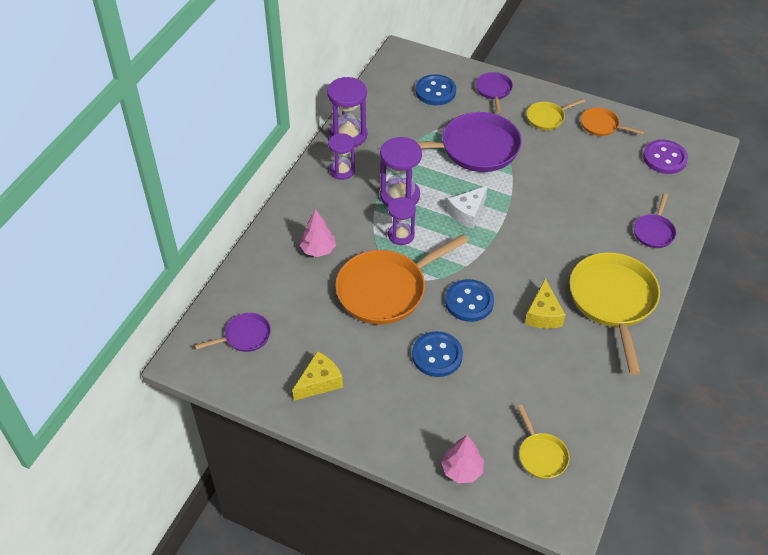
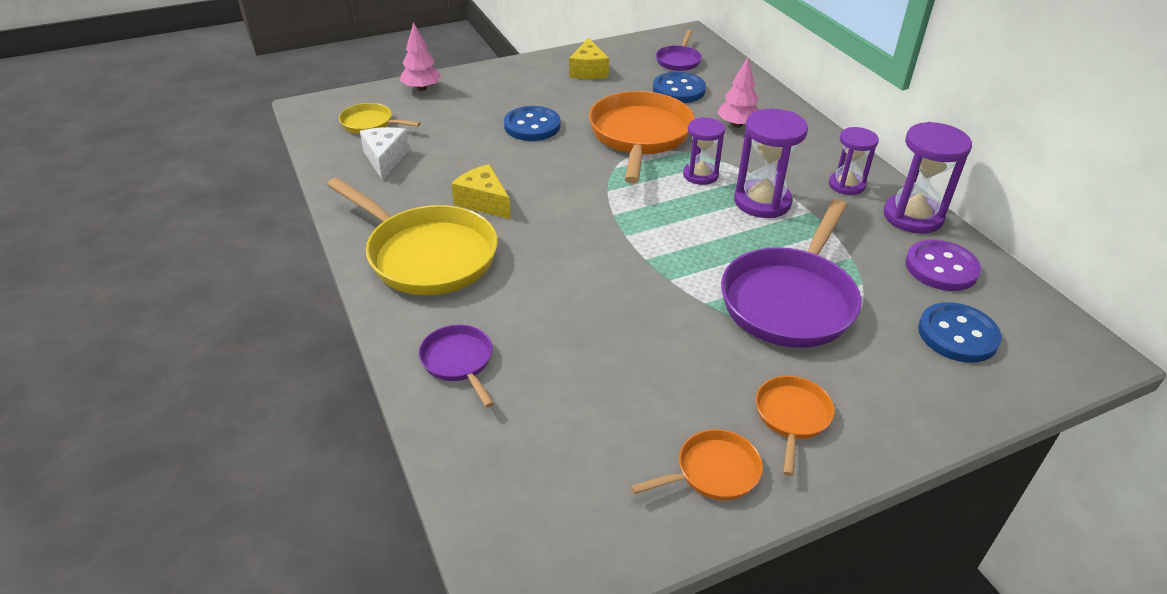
camera: 130 degrees right, 10 degrees down
(467, 213) = (680, 232): white cheese -> white cheese (385, 159)
(469, 302) = (562, 169): blue button -> blue button (678, 90)
(494, 91) = (914, 399): purple pan -> none
(547, 118) = (792, 417): yellow pan -> orange pan
(664, 158) = (560, 492): purple button -> purple button (941, 268)

